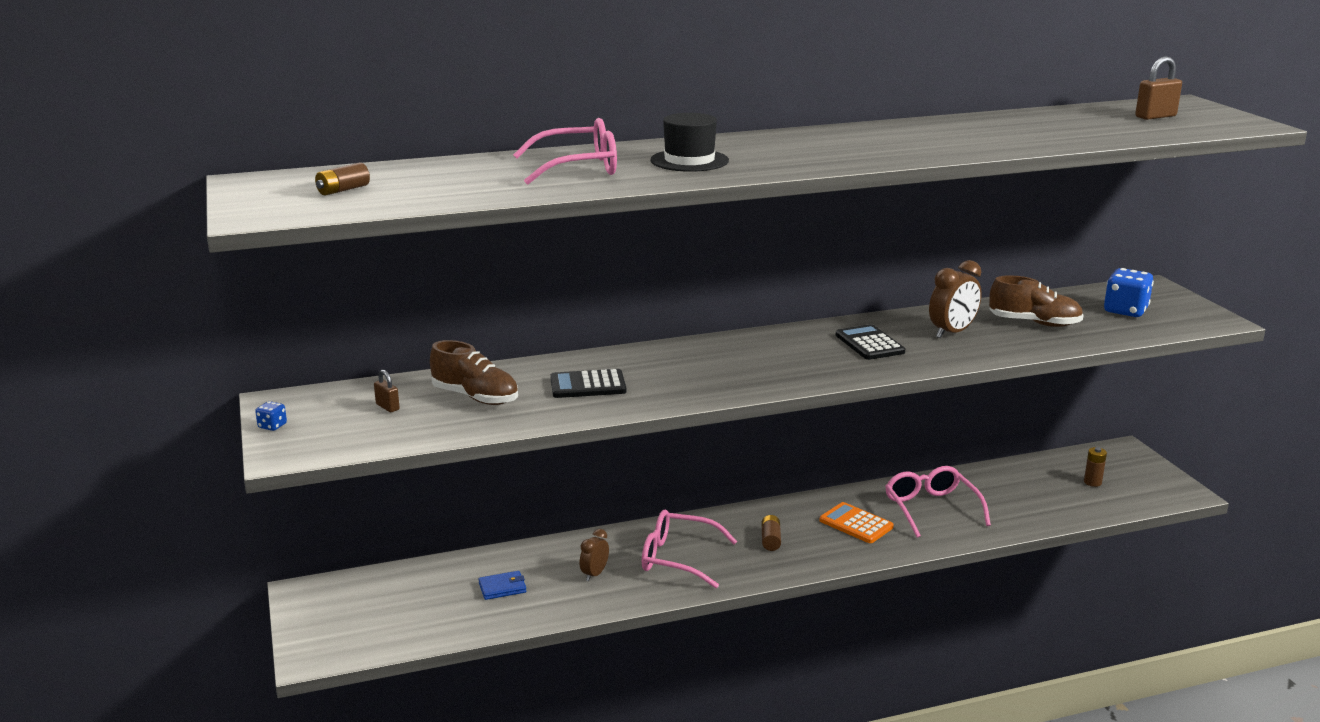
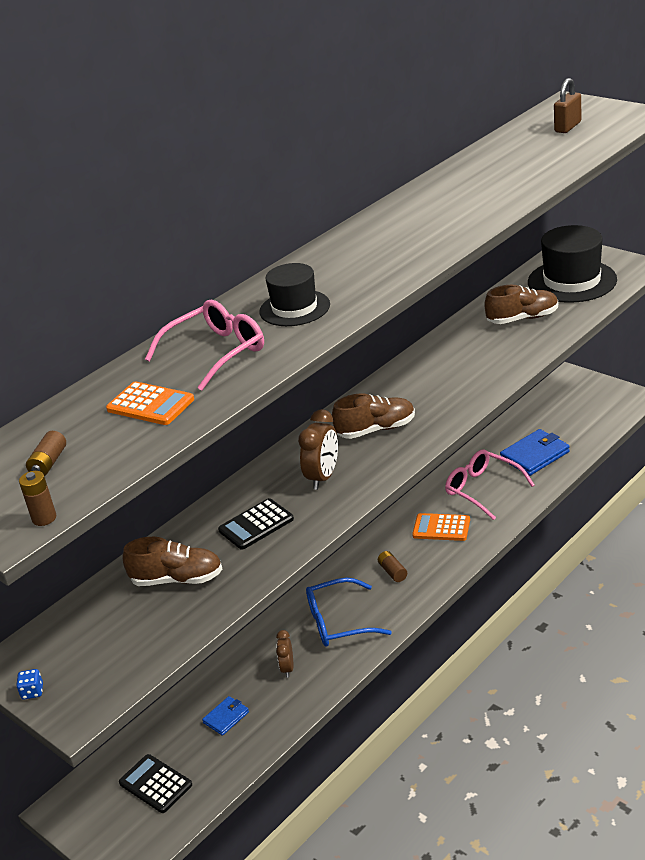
camera: 25 degrees left, 10 degrees up
(387, 407) = (113, 624): brown padlock -> none
(474, 181) = (150, 405): none -> orange calculator
(678, 558) = (338, 622): pink glasses -> blue glasses
(781, 357) = (376, 429): none -> brown shoe
(869, 343) = (427, 388): black calculator -> black calculator (155, 784)
(952, 332) = (475, 352): brown clock -> brown clock (323, 477)
(1017, 501) = (534, 455): none -> blue wallet
(1092, 482) = (571, 415): brown battery -> brown battery (44, 518)
(1125, 311) = (572, 281): blue dice -> black hat

